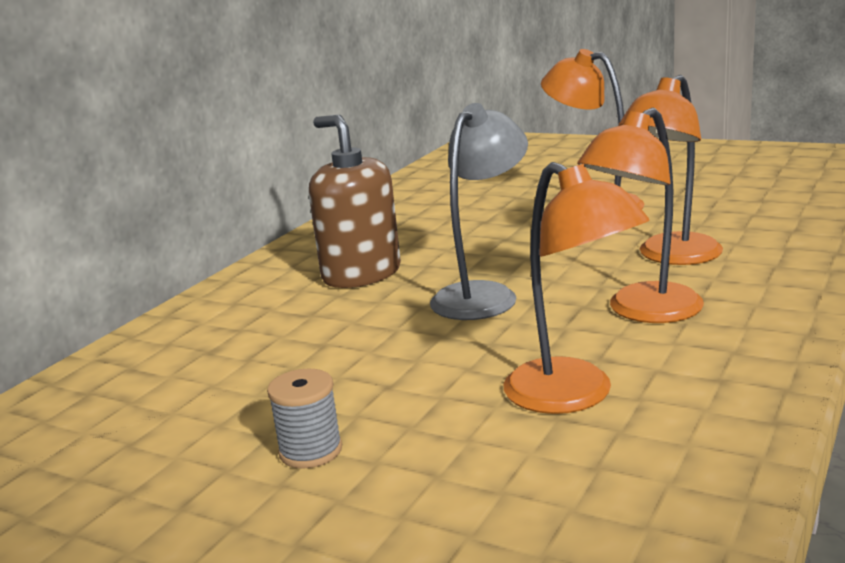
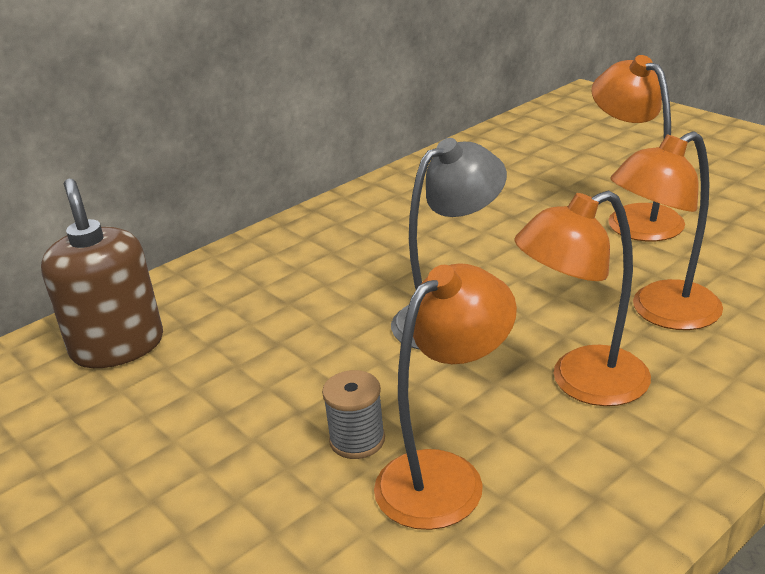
camera: 20 degrees right, 10 degrees up
(310, 451) = (194, 470): grey spool -> grey spool (357, 440)
(361, 274) = (360, 261): brown soap dispenser -> brown soap dispenser (117, 346)
(573, 396) = (445, 476): orange lamp -> orange lamp turned 120 degrees counterclockwise

